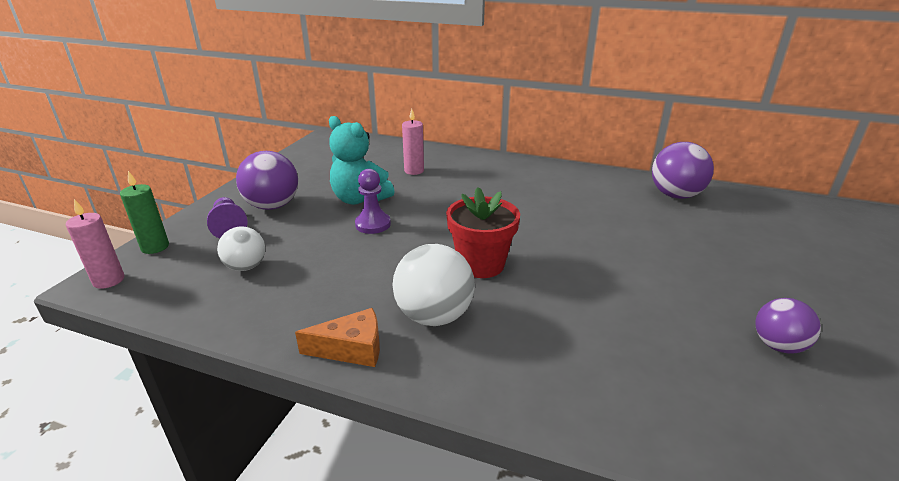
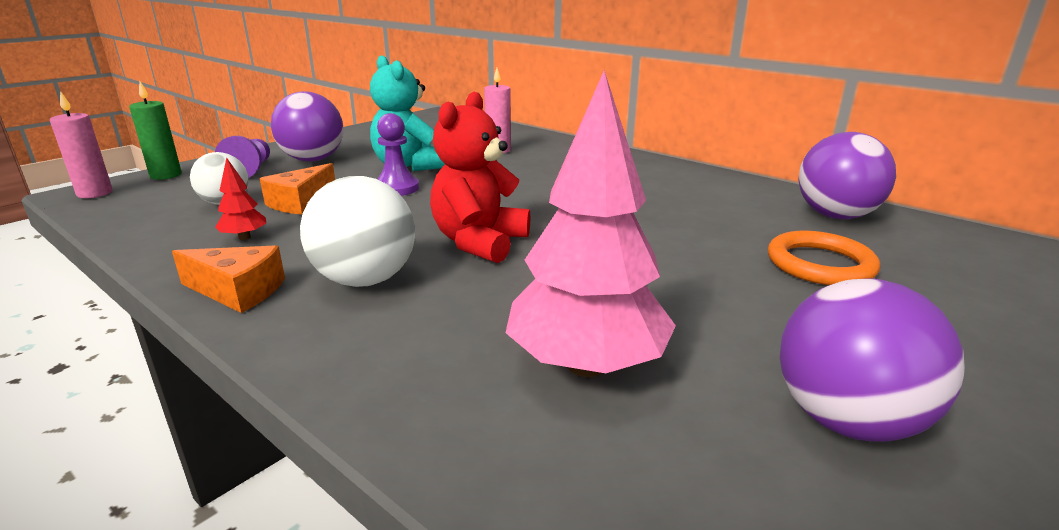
camera: 20 degrees right, 5 degrees down
(302, 298) = (244, 237): none -> red tree
(309, 253) = (300, 202): none -> orange cheese
(481, 264) = (479, 242): red flower pot -> red teddy bear
(628, 347) = (585, 365): none -> pink tree
(693, 237) = (820, 264): none -> orange ring
(778, 345) = (846, 420): purple ball -> purple ball, size x1.58

